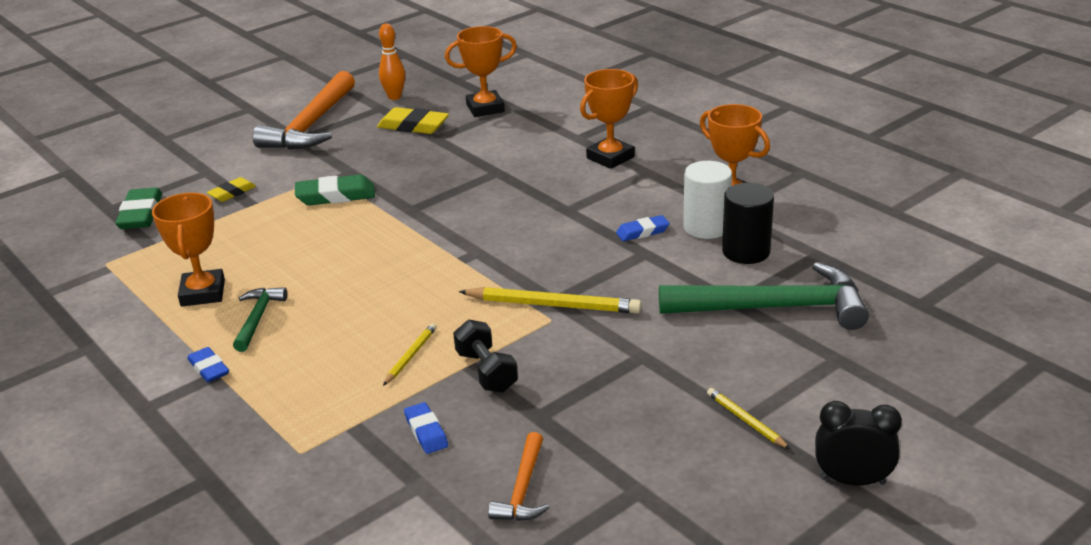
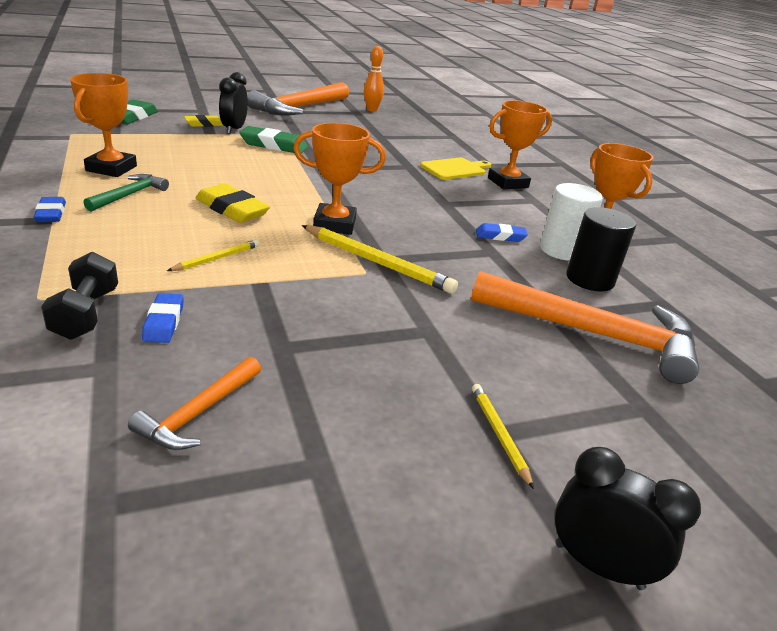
camera: 15 degrees right, 0 degrees up
(272, 188) = (234, 129): none -> black clock
(413, 126) = (370, 126): yellow eraser -> yellow eraser (232, 209)
(485, 108) = (432, 131): orange trophy -> orange trophy (334, 224)
(486, 372) = (269, 292): black dumbbell -> black dumbbell (86, 314)
(546, 158) = (455, 169): none -> yellow cutting board
(774, 308) = (593, 334): green hammer -> orange hammer

